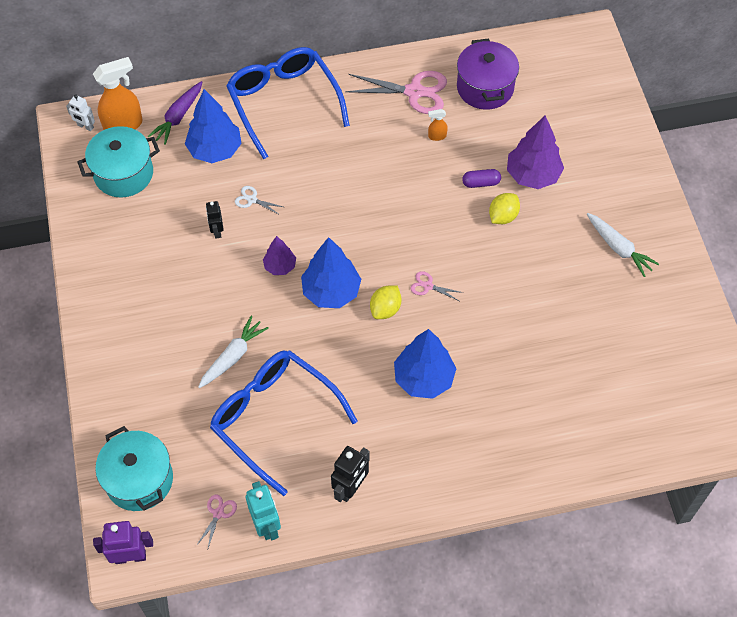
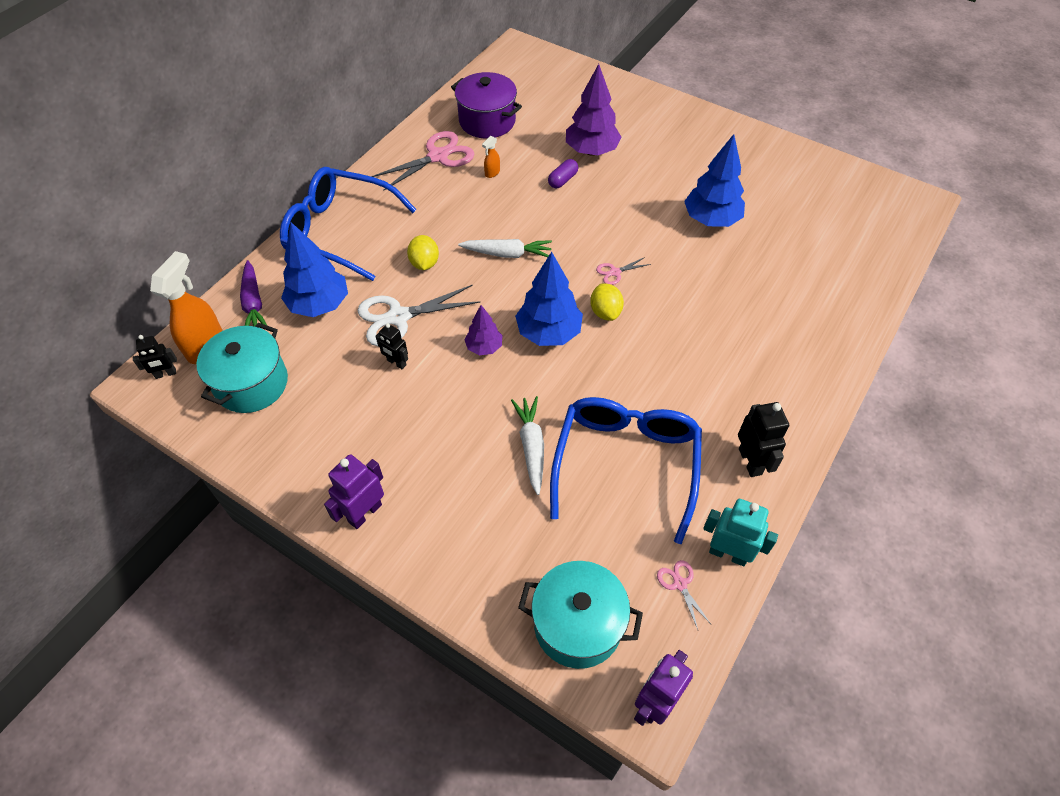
camera: 45 degrees left, 5 degrees down
(85, 126) = (165, 374): white robot -> black robot
(101, 311) = (365, 513): none -> purple robot
(252, 200) = (398, 317): white scissors -> white scissors, size x2.12
(274, 418) = (626, 464): blue glasses -> blue glasses turned 105 degrees clockwise
(423, 378) = (695, 336): blue tree -> blue tree (711, 220)
(503, 216) = (606, 189): yellow lemon -> yellow lemon (424, 263)
(618, 248) = (705, 154): white carrot -> white carrot (507, 254)

